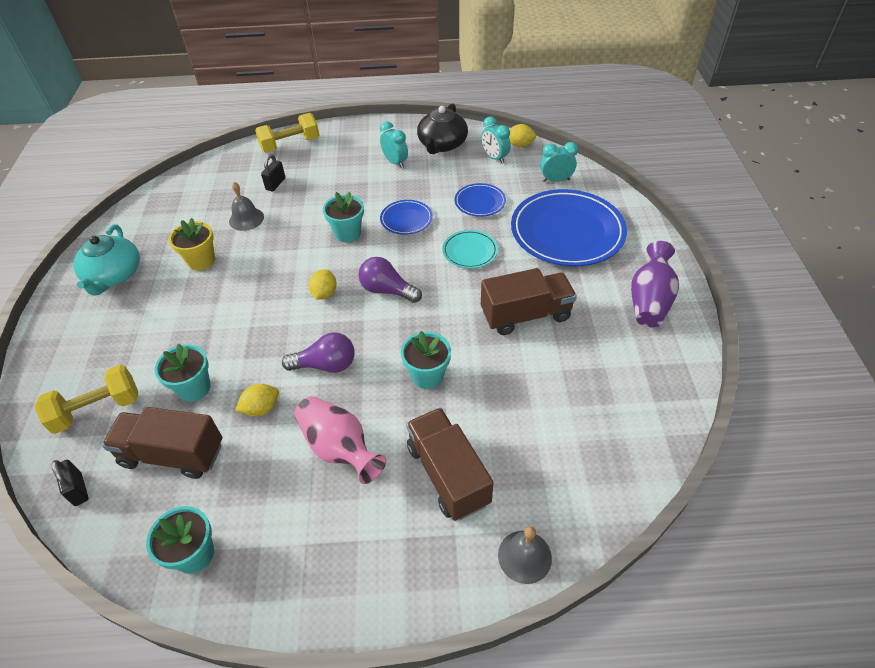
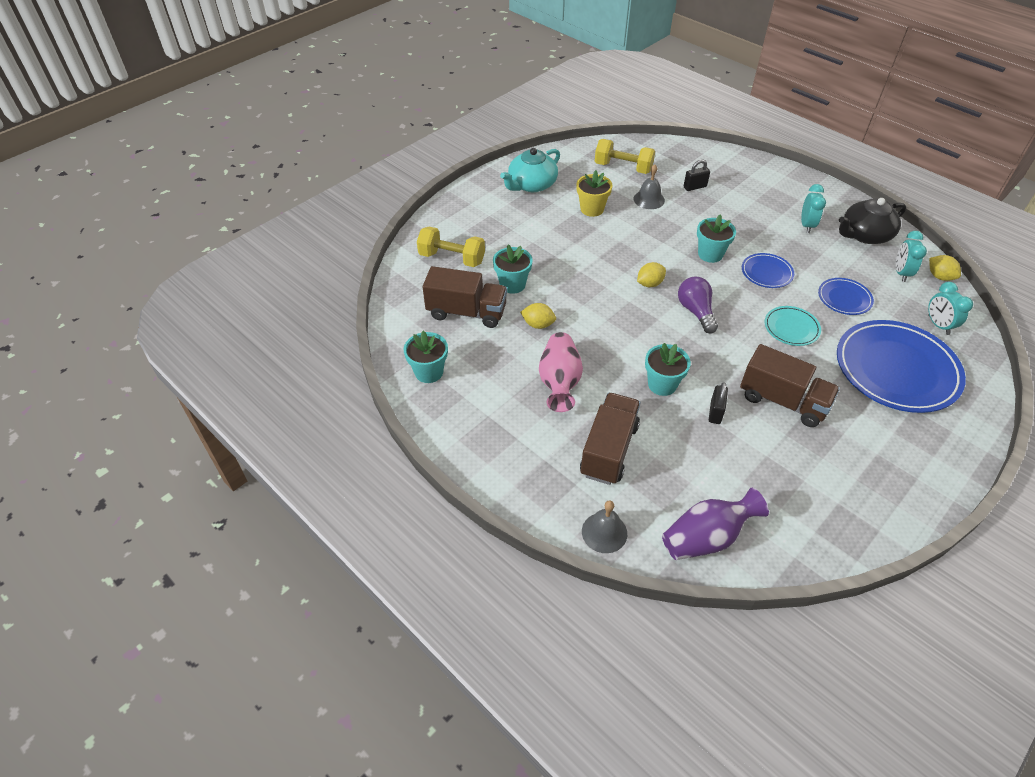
camera: 45 degrees right, 0 degrees up
(78, 489) = (405, 294): black padlock -> black padlock (715, 412)
(173, 454) = (467, 312): brown truck -> brown truck turned 135 degrees clockwise
(290, 145) = (736, 164): yellow dumbbell -> yellow dumbbell (623, 168)
(326, 365) = (603, 328): purple light bulb -> none
(556, 180) = (938, 325): turquoise clock -> turquoise clock turned 150 degrees counterclockwise
(649, 301) = (906, 468): purple vase -> purple vase (706, 537)

